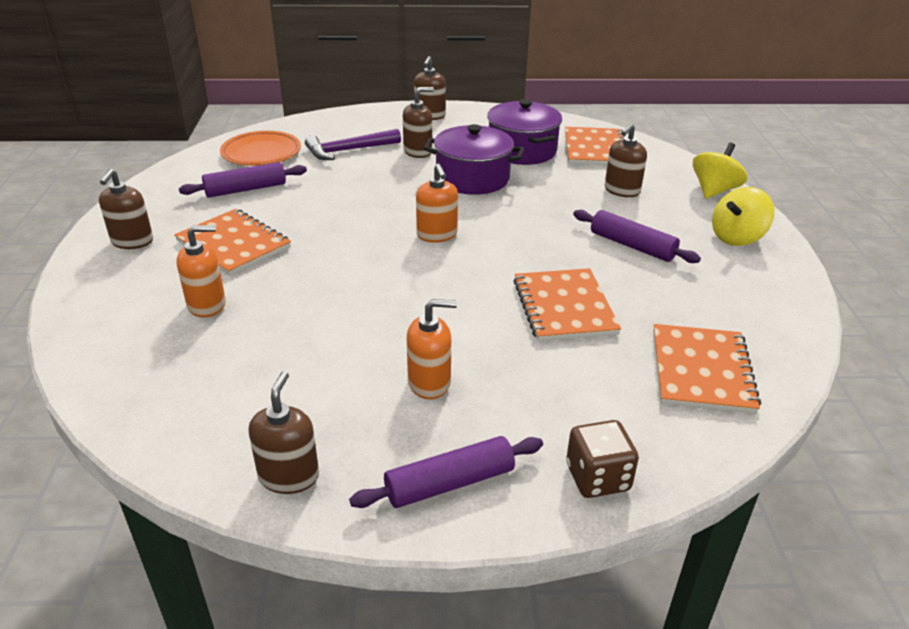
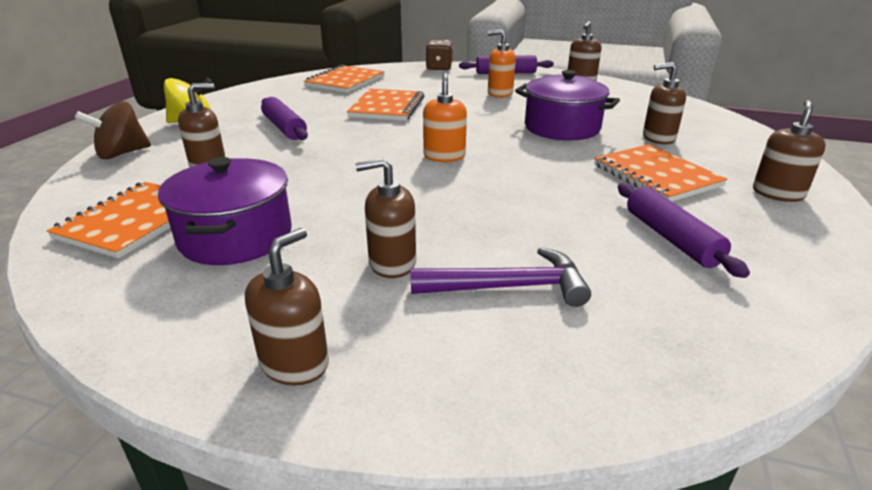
camera: 160 degrees left, 5 degrees down
(207, 305) = (658, 138): orange soap dispenser -> brown soap dispenser
(246, 189) = (671, 238): purple rolling pin -> purple rolling pin turned 75 degrees clockwise
(261, 153) = (674, 311): orange plate -> none
(472, 178) = (353, 206): purple pot -> purple pot (562, 128)
(714, 191) = (122, 154): yellow spinning top -> brown spinning top

